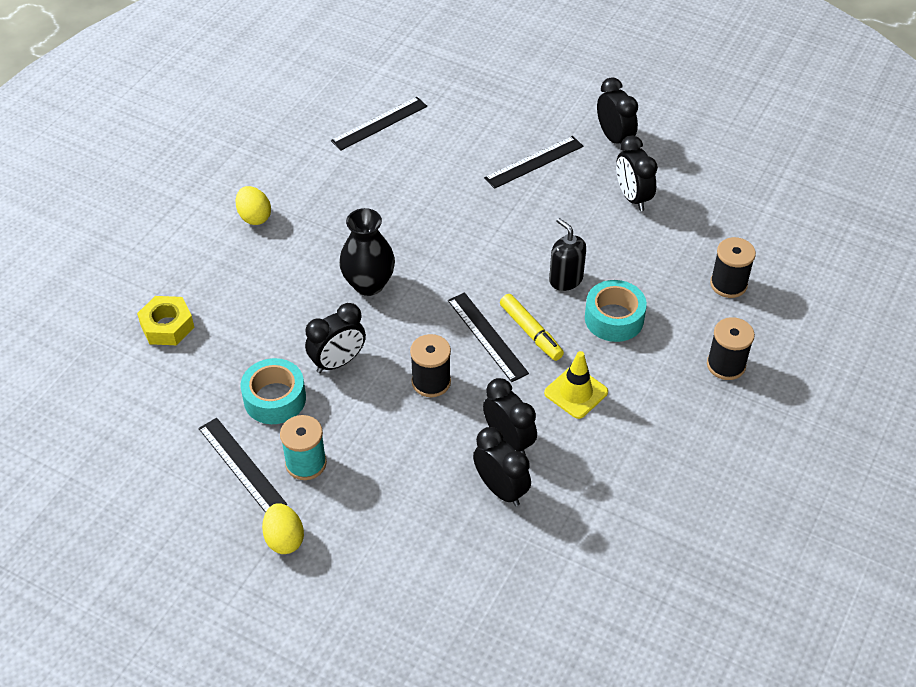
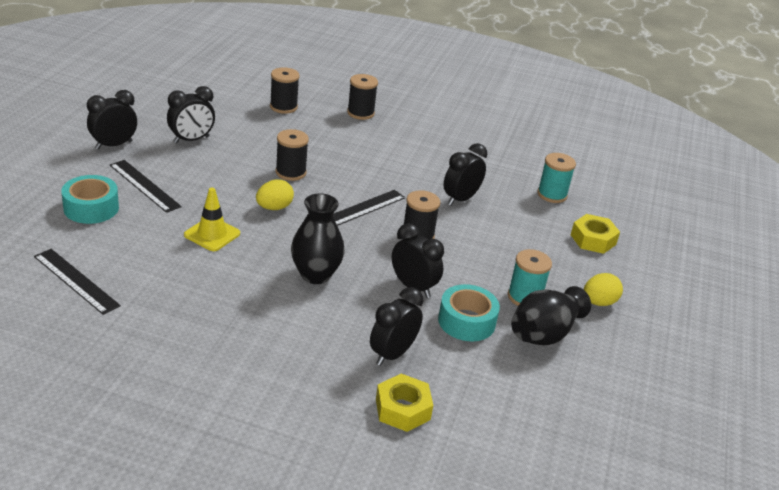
camera: 105 degrees left, 15 degrees down
(242, 466) = (544, 334): black ruler -> black vase
(254, 217) = (230, 362): yellow egg -> yellow egg (274, 208)
(411, 575) = (593, 239): none -> yellow nut
(501, 489) = (504, 202): black clock -> black clock (392, 354)
(520, 555) = (552, 195): none -> turquoise spool
(531, 332) = (351, 189): yellow marker -> none
(565, 279) = (290, 172): black soap dispenser -> black spool
(576, 392) = (405, 170): yellow traffic cone -> yellow traffic cone (212, 234)
(614, 318) = (328, 153): turquoise tape -> turquoise tape (91, 208)

